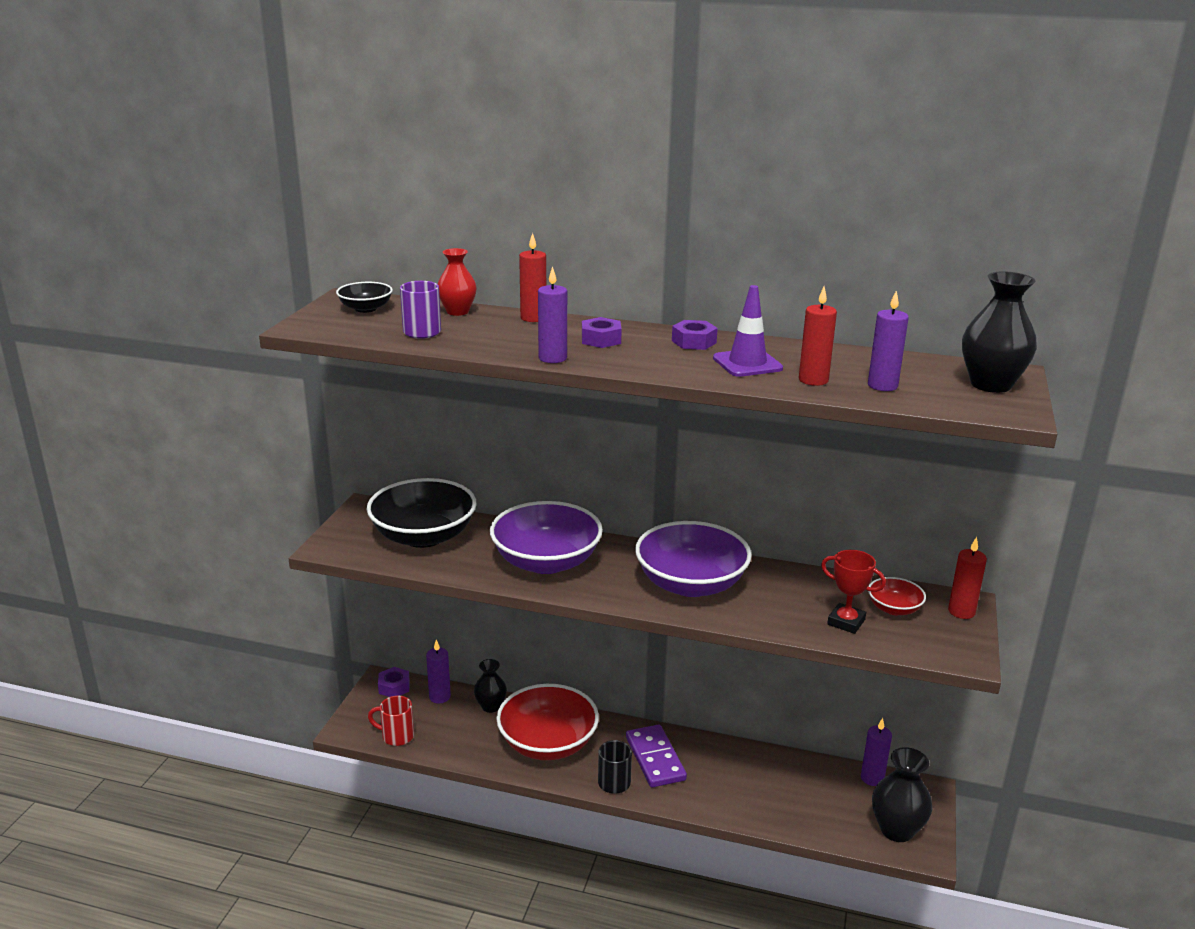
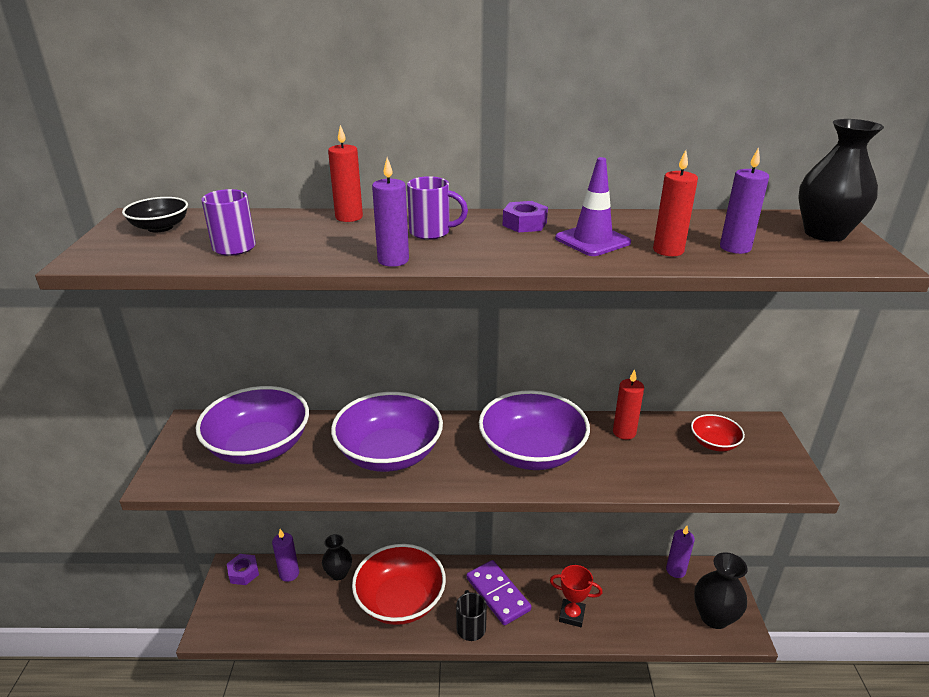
camera: 15 degrees left, 5 degrees up
(396, 736) = (258, 627): red mug -> none
(423, 536) = (259, 447): black bowl -> purple bowl
(457, 312) = (265, 219): red vase -> none
(601, 339) = (431, 232): purple nut -> purple mug
(846, 622) = (683, 466): red trophy -> red trophy (571, 615)
(961, 612) = (767, 435): red candle -> red candle (624, 432)

